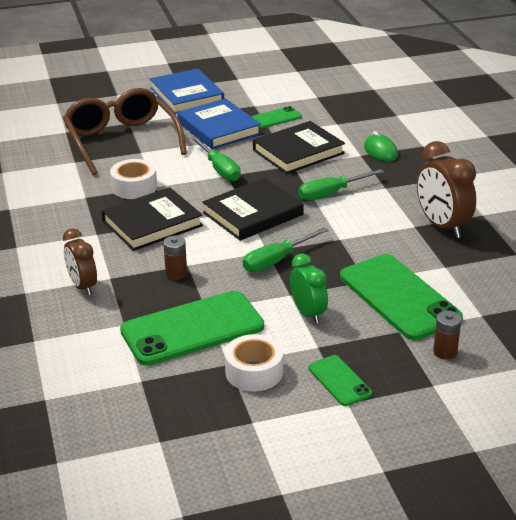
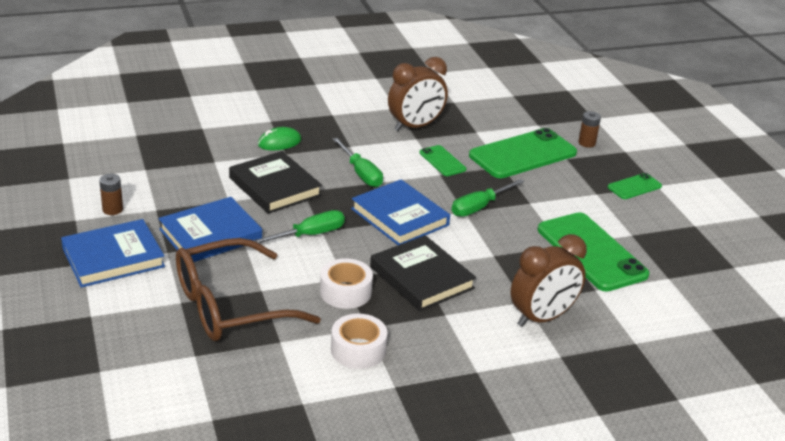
camera: 95 degrees left, 0 degrees up
(83, 286) = (542, 318): brown clock -> brown clock, size x1.53
(176, 274) = (510, 261): brown battery -> brown battery (112, 209)
(253, 214) = (400, 217): black book -> blue book
(254, 372) = (637, 223): white tape -> white tape (358, 350)
(276, 118) = (193, 197): green phone -> green phone (442, 161)
(276, 260) = (479, 207): green screwdriver -> green screwdriver turned 90 degrees clockwise
(308, 313) = (554, 195): green clock -> none

